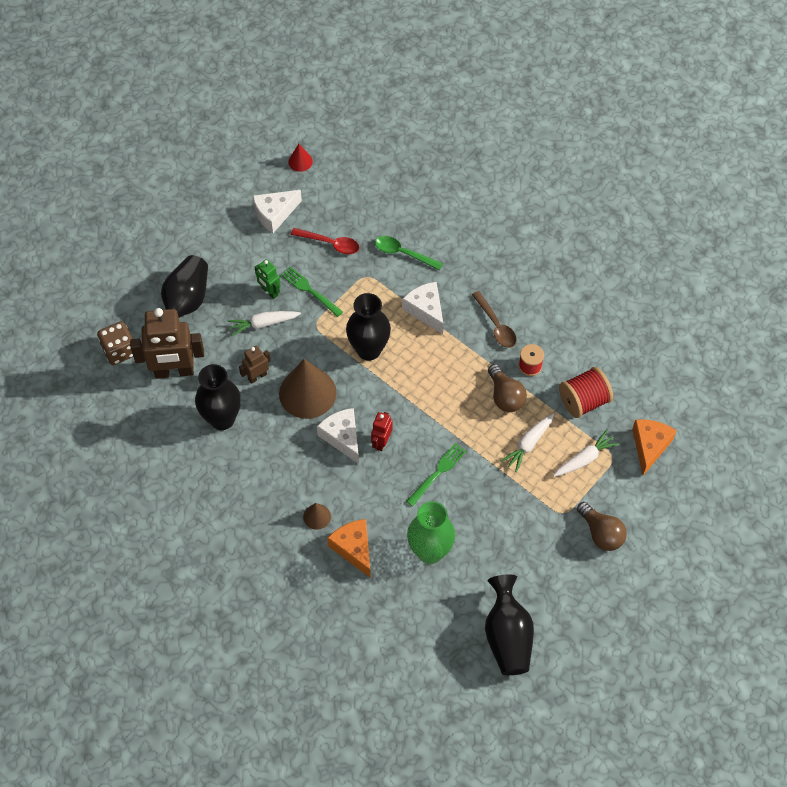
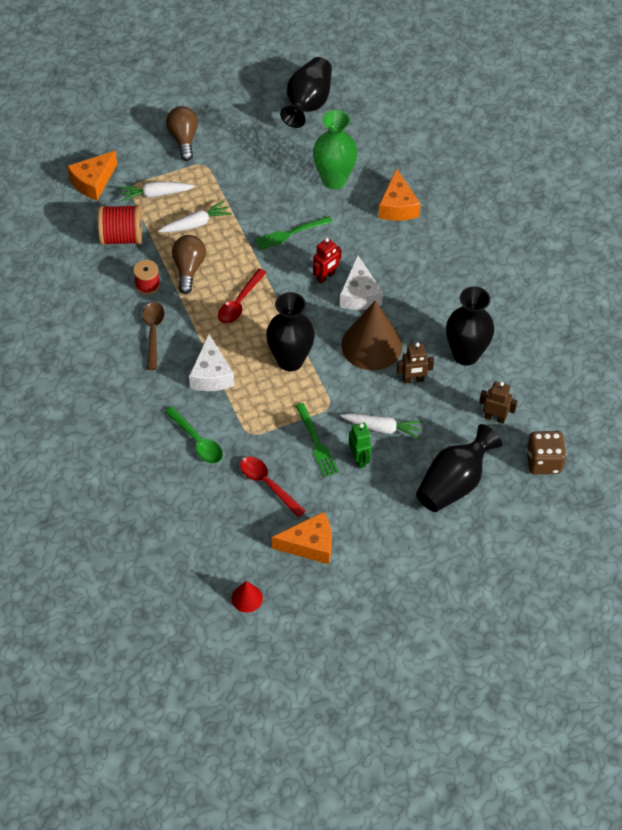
camera: 155 degrees left, 5 degrees down
(174, 372) = (494, 418): brown robot -> brown robot, size x0.49
(275, 214) = (309, 544): white cheese -> orange cheese
(317, 516) = (417, 241): brown cone -> none
(441, 383) = (239, 302): none -> red spoon

